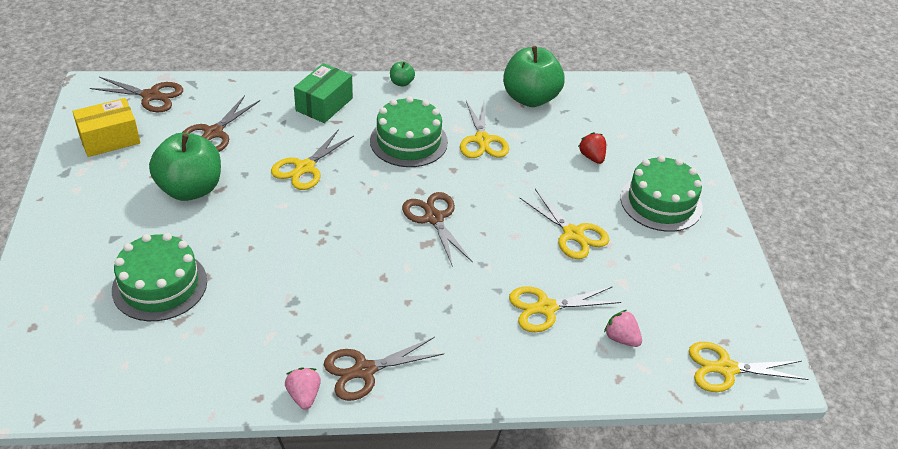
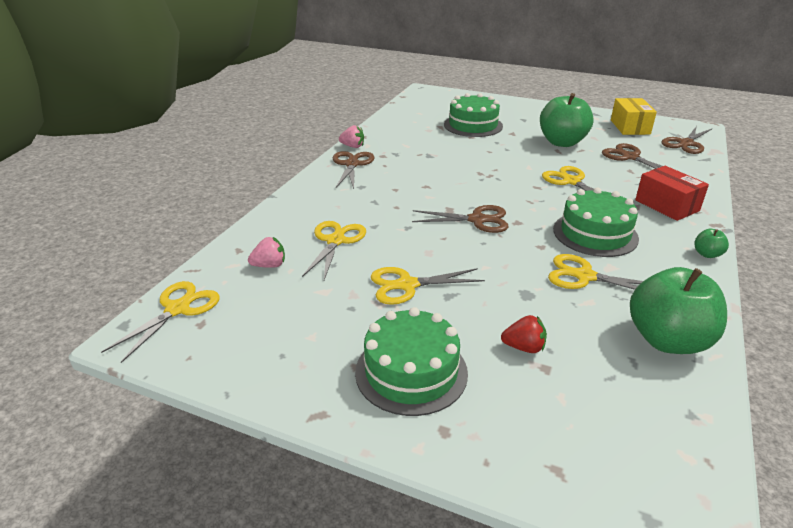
camera: 120 degrees right, 10 degrees down
(324, 104) = (666, 205): green box -> red box

